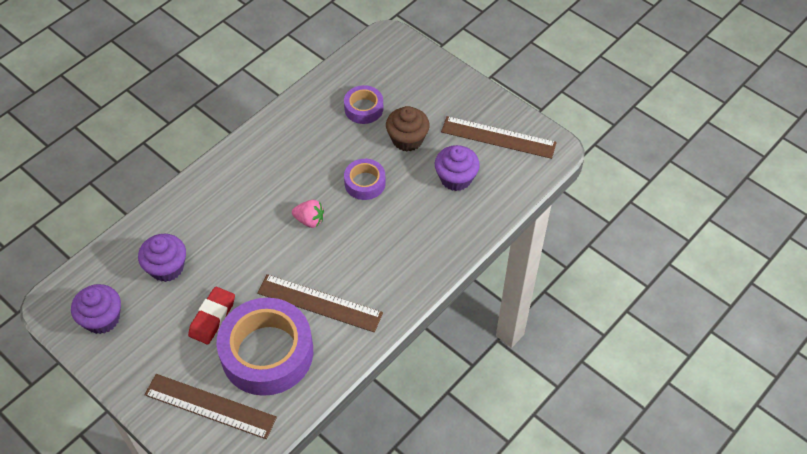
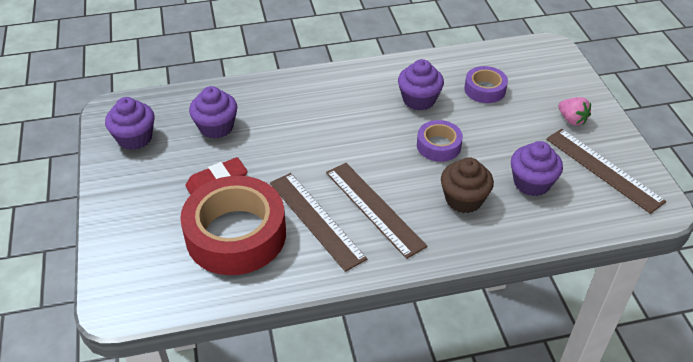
camera: 35 degrees right, 10 degrees down
(210, 406) = (151, 250): brown ruler -> brown ruler (374, 208)
(267, 353) = (236, 234): purple tape -> red tape
(309, 220) = (364, 150): pink strawberry -> pink strawberry (572, 119)
(318, 147) = (419, 100): none -> purple cupcake
(407, 139) = (507, 130): brown cupcake -> brown cupcake (464, 199)

